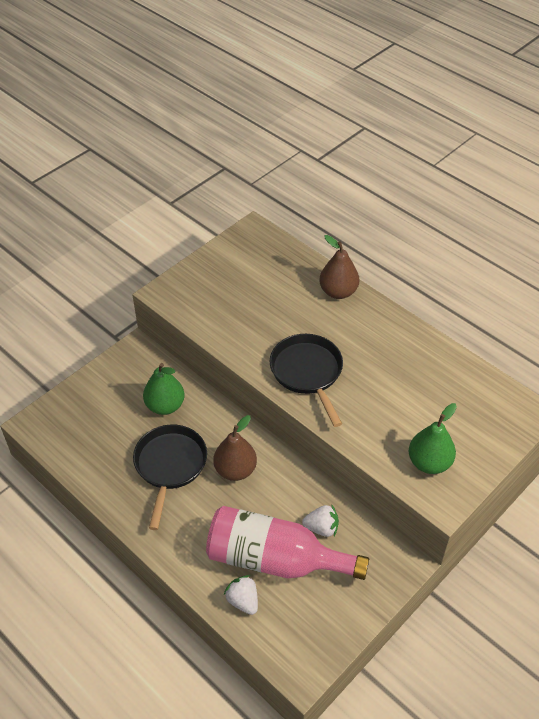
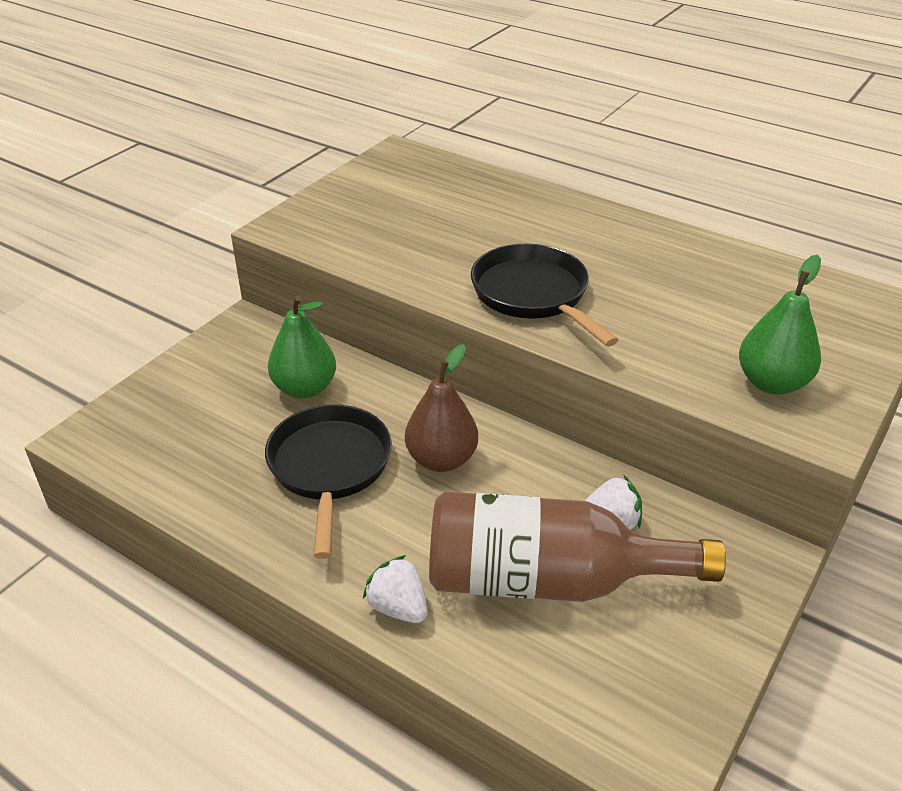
camera: 10 degrees left, 10 degrees down
(243, 601) = (510, 655): white strawberry -> white strawberry (398, 607)
(274, 559) = (546, 580): pink bottle -> brown bottle
(338, 292) = (545, 203): brown pear -> none

